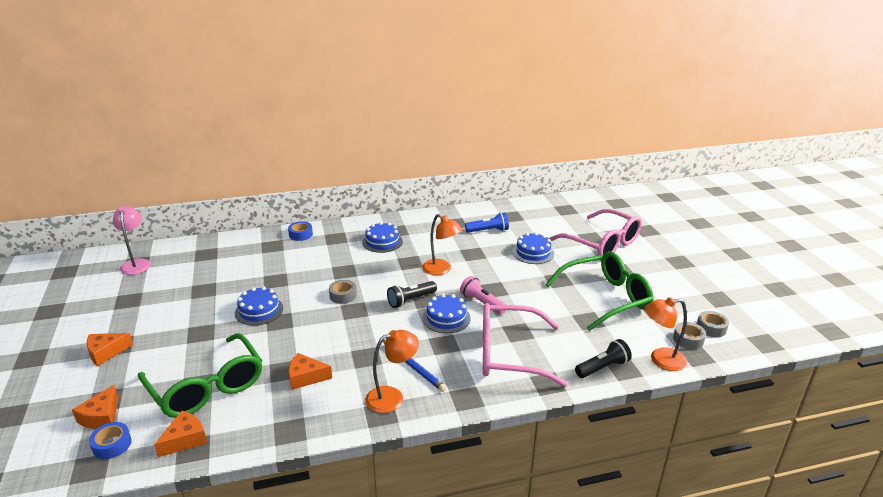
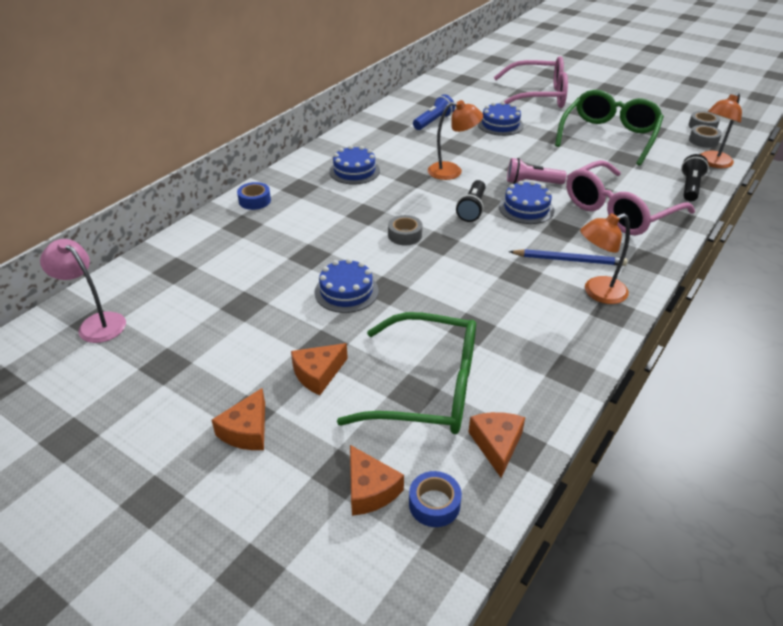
camera: 40 degrees left, 10 degrees up
(305, 377) = (501, 321): orange cheese -> orange cheese (318, 374)
(392, 397) = (597, 293): orange lamp -> orange lamp turned 135 degrees counterclockwise

